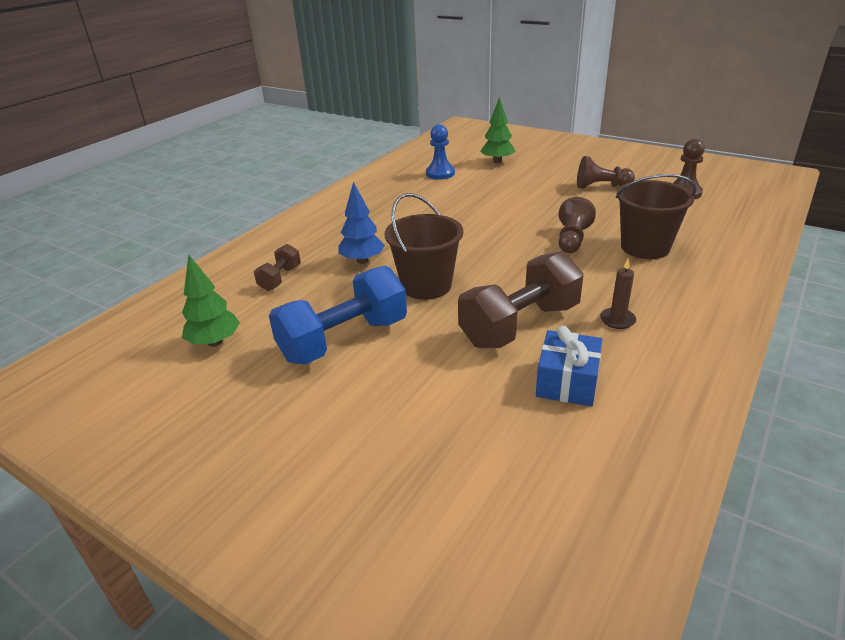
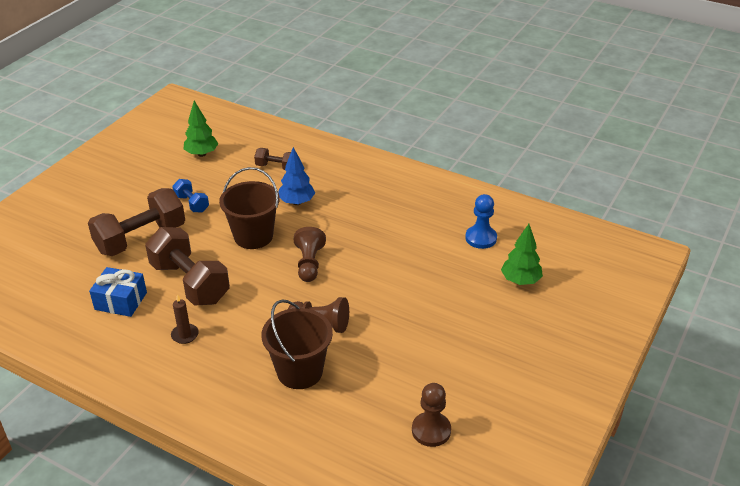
camera: 85 degrees right, 5 degrees up
(344, 340) = (192, 204): blue dumbbell -> blue dumbbell, size x0.49
(422, 380) = (141, 238): none -> brown dumbbell
(601, 186) = (448, 360): brown pawn -> brown pawn (309, 264)

